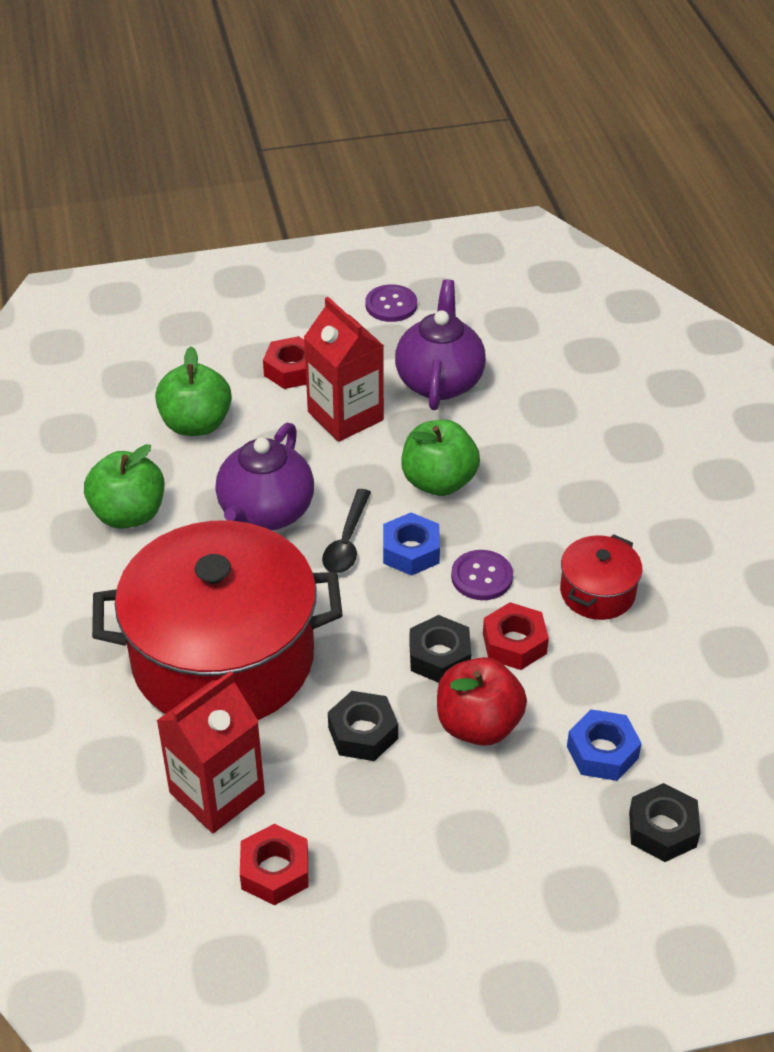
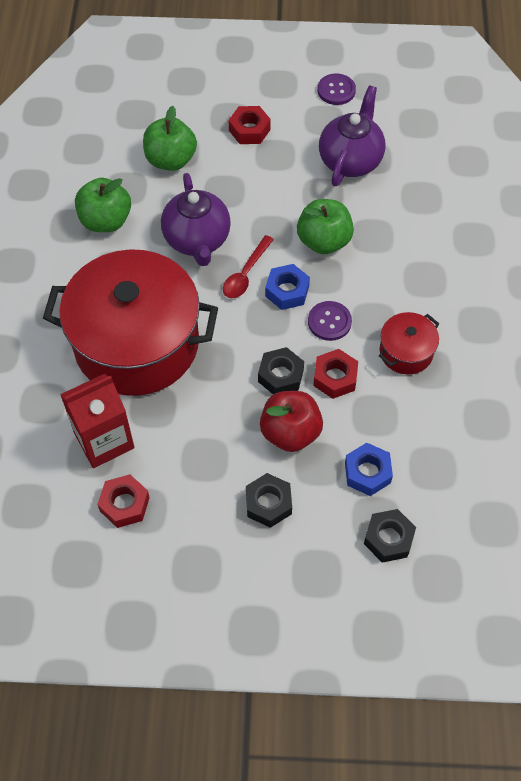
camera: 15 degrees right, 15 degrees up
(265, 513) = (197, 240): purple teapot -> purple teapot turned 45 degrees counterclockwise
(345, 416) = (275, 175): red carton -> none
(347, 541) = (245, 274): black spoon -> red spoon
(363, 733) = (211, 420): black nut -> black nut (268, 503)

